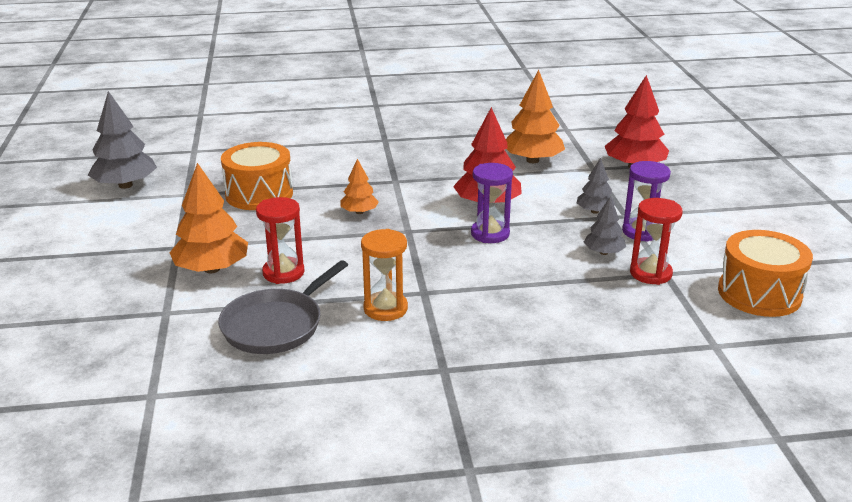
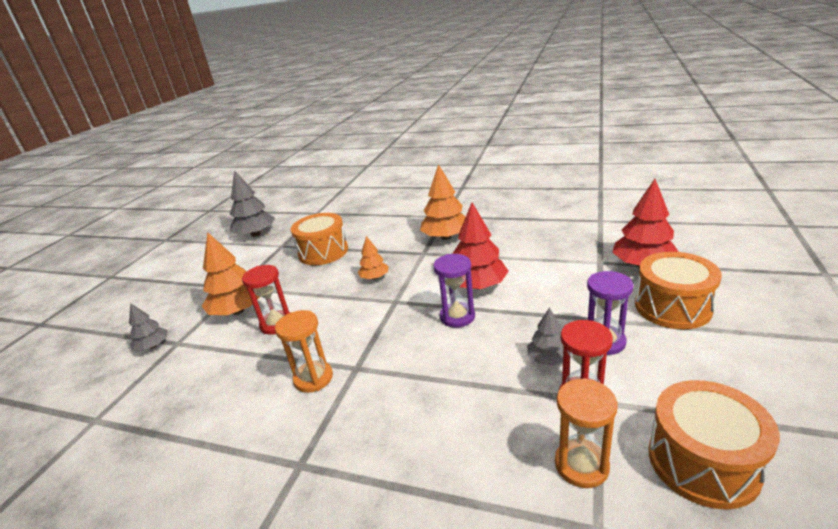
camera: 30 degrees right, 0 degrees up
(276, 325) = (227, 374): grey pan -> none
(532, 160) = (548, 247): orange tree -> orange tree (446, 237)
(594, 211) = (570, 309): grey tree -> grey tree (153, 346)
(680, 197) = (672, 307): none -> orange drum
(680, 314) = (581, 465): none -> orange hourglass

